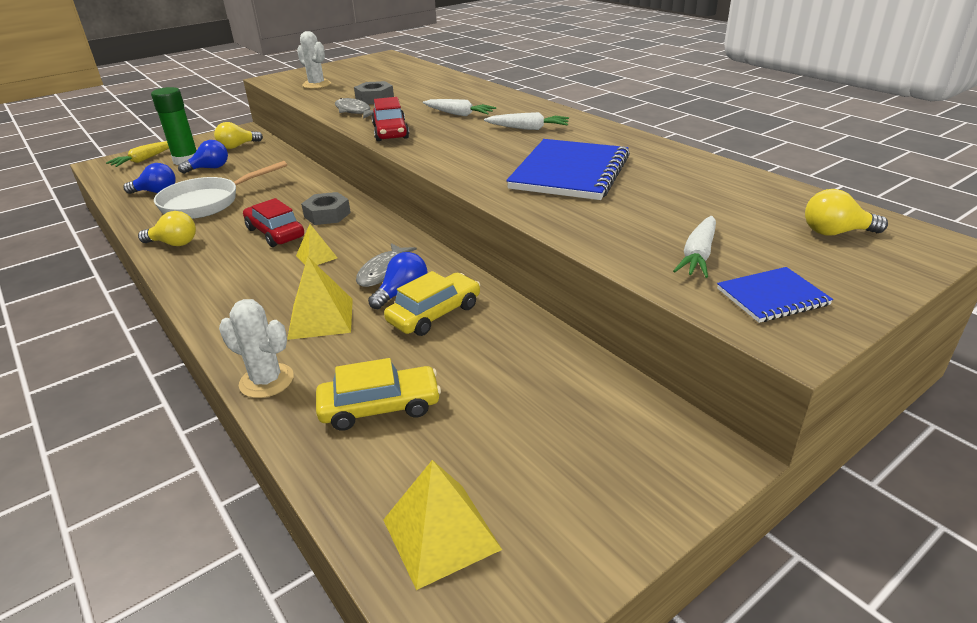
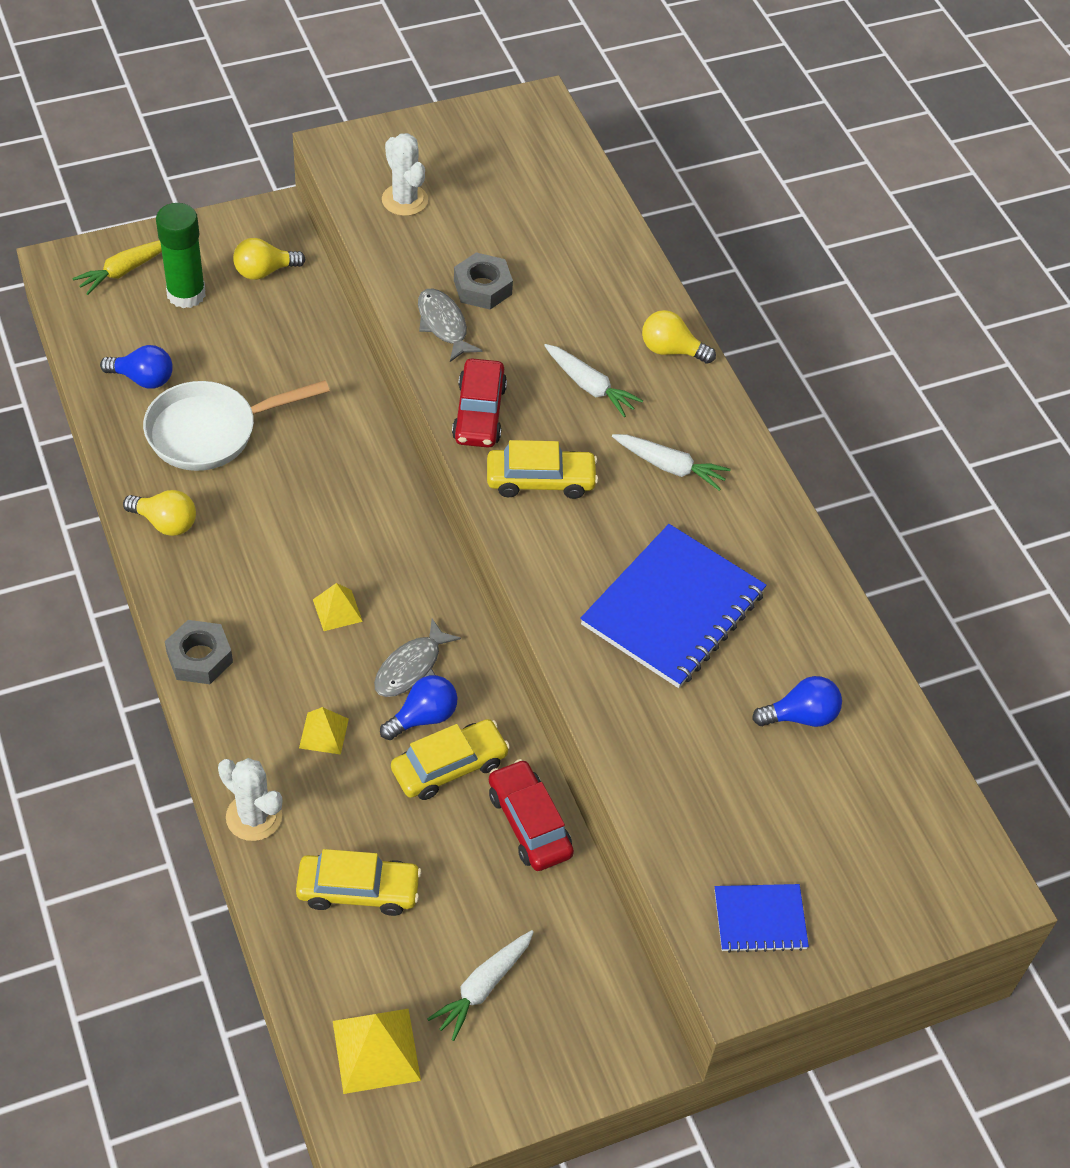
camera: 10 degrees right, 20 degrees up
(210, 168) = (219, 331): blue light bulb -> blue light bulb (801, 716)
(275, 233) = (293, 539): red car -> red car (529, 823)
(321, 318) = (324, 733): yellow pyramid -> yellow pyramid, size x0.60
(327, 215) = (366, 516): grey nut -> grey nut (199, 658)
(444, 145) = (540, 480): none -> yellow car
(698, 255) = (729, 829): white carrot -> white carrot (483, 987)
(835, 232) = (901, 839): yellow light bulb -> yellow light bulb (671, 350)

